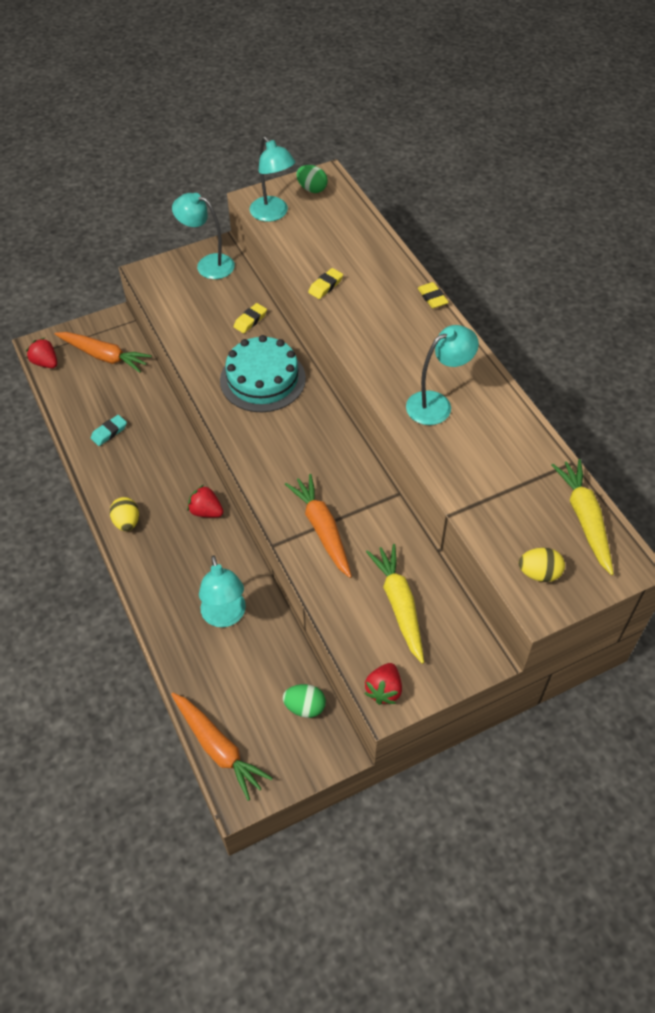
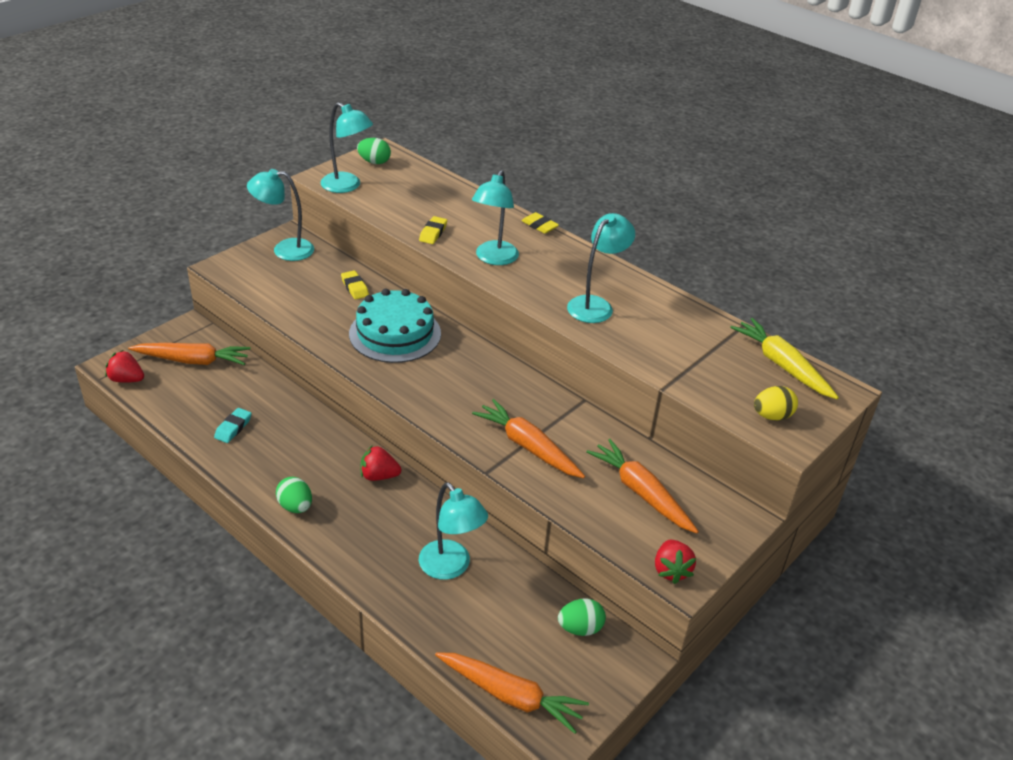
camera: 25 degrees left, 15 degrees down
(127, 522) = (295, 506): yellow egg -> green egg
(250, 320) = (355, 288): yellow eraser -> yellow eraser turned 45 degrees counterclockwise
(367, 328) = (494, 259): none -> turquoise lamp
(399, 605) = (641, 492): yellow carrot -> orange carrot

